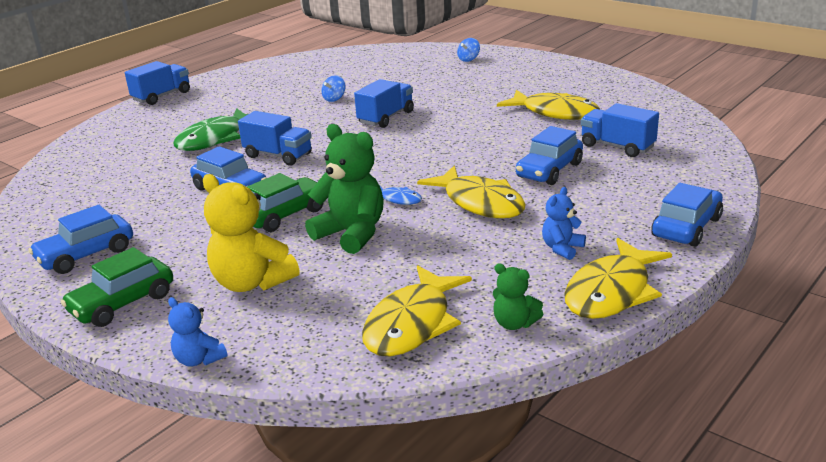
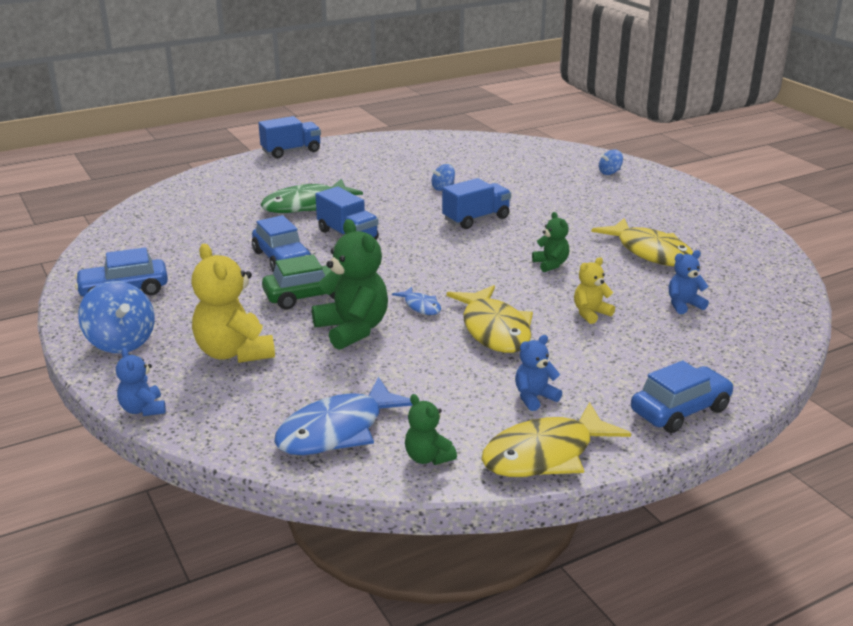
camera: 20 degrees right, 0 degrees up
(122, 303) = (121, 342): green car -> blue spinning top
(412, 324) = (337, 430): yellow fish -> blue fish
(482, 140) = (551, 264): none -> green teddy bear
(549, 170) = (590, 313): blue car -> yellow teddy bear
(617, 146) = (684, 305): blue truck -> blue teddy bear

